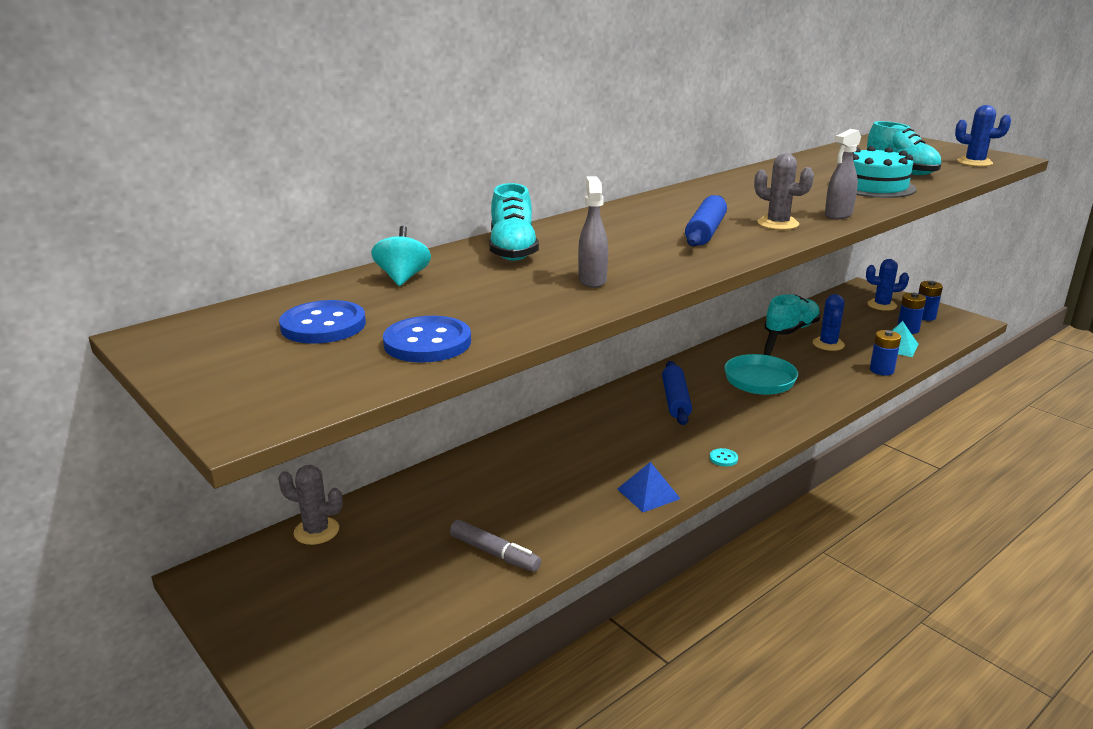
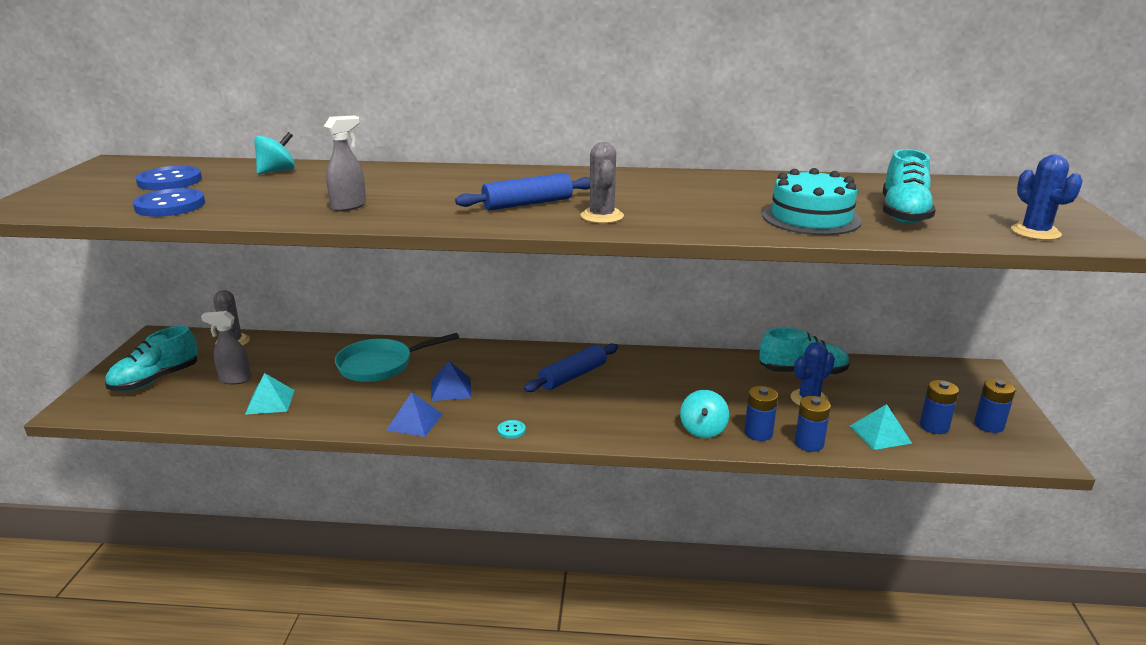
camera: 45 degrees right, 0 degrees up
(494, 553) = (270, 402): grey marker -> turquoise pyramid
(513, 250) = (377, 175): turquoise shoe -> turquoise shoe (156, 380)
(616, 456) = (451, 389): none -> blue pyramid
(760, 378) = (678, 394): turquoise pan -> turquoise pan (380, 365)
(820, 392) = (703, 430): none -> turquoise spinning top
(838, 215) = (677, 227): grey spray bottle -> grey spray bottle (235, 379)
(848, 378) = (758, 433): none -> blue battery
(882, 305) = (961, 394): blue cactus -> none

